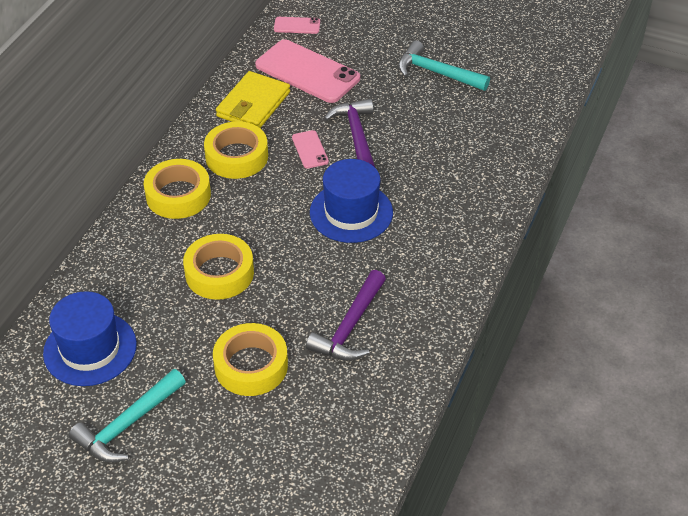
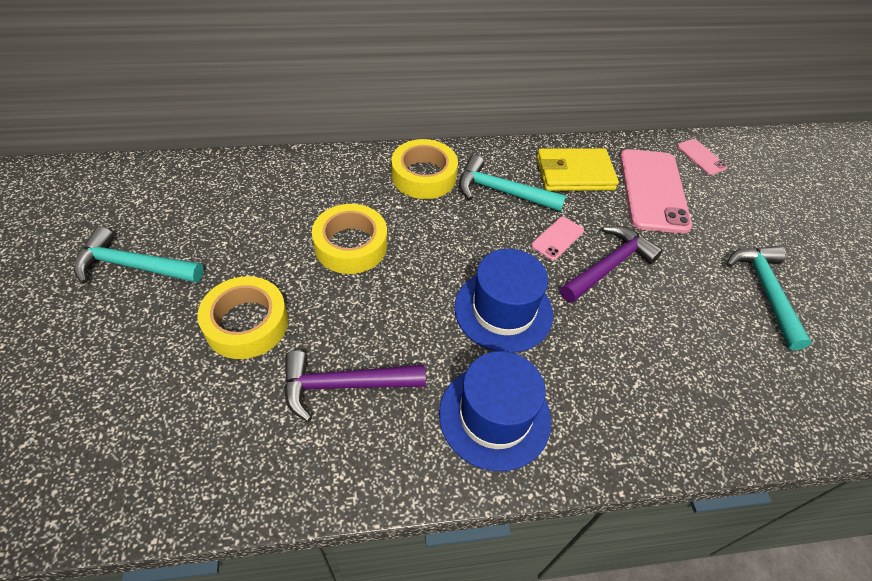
camera: 55 degrees right, 5 degrees up
(90, 349) = (212, 202): blue hat -> blue hat (494, 416)
(237, 156) = (501, 192): yellow tape -> turquoise hammer

